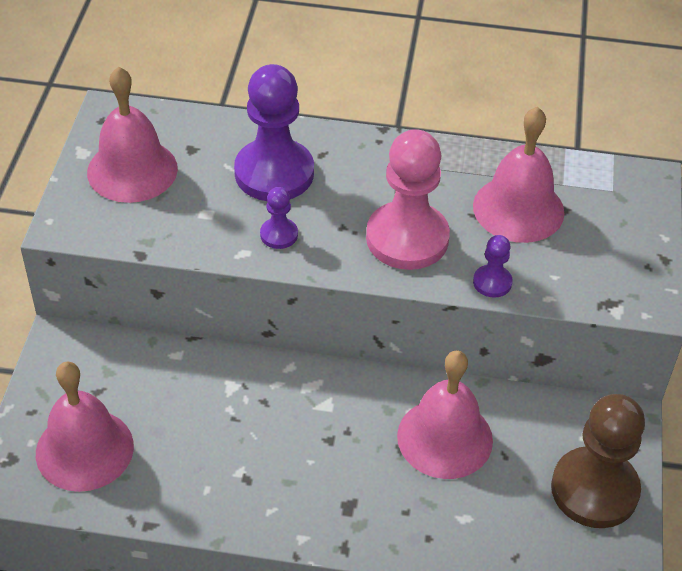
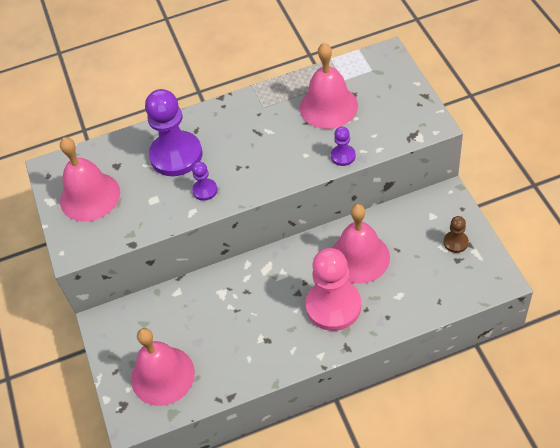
camera: 20 degrees left, 5 degrees up
(407, 238) = (279, 155): pink pawn -> pink pawn (333, 306)
(594, 490) = (455, 242): brown pawn -> brown pawn, size x0.46

